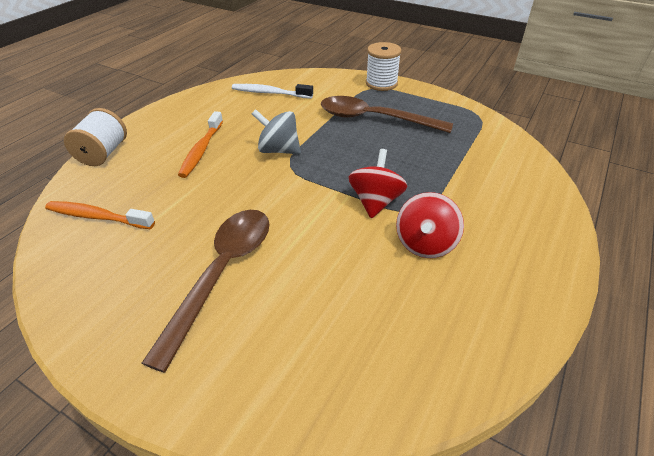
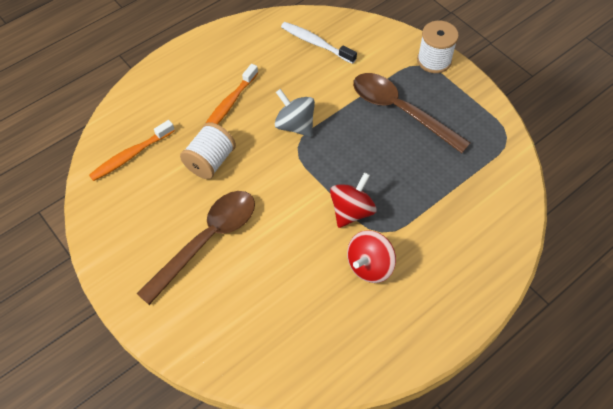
camera: 20 degrees right, 15 degrees up
(97, 217) = (131, 155): orange toothbrush -> orange toothbrush turned 75 degrees counterclockwise
(103, 153) = (147, 83): white spool -> white spool (210, 161)

